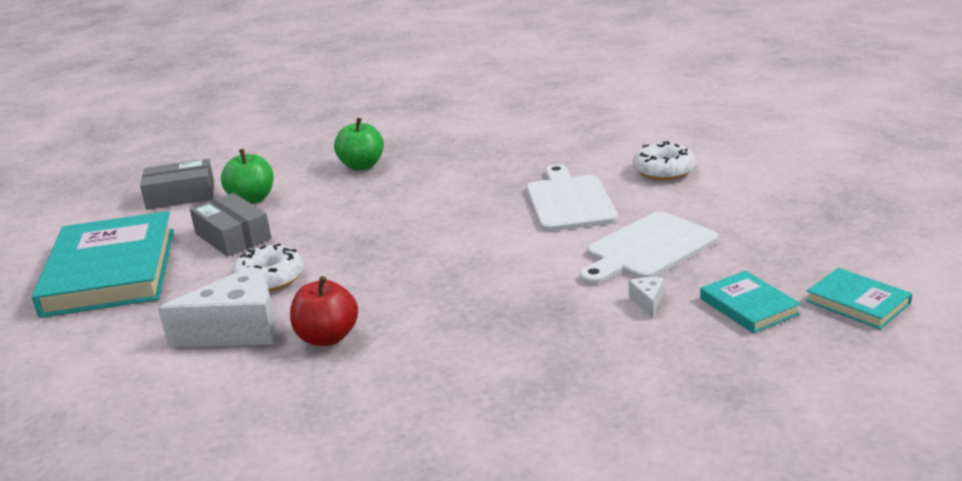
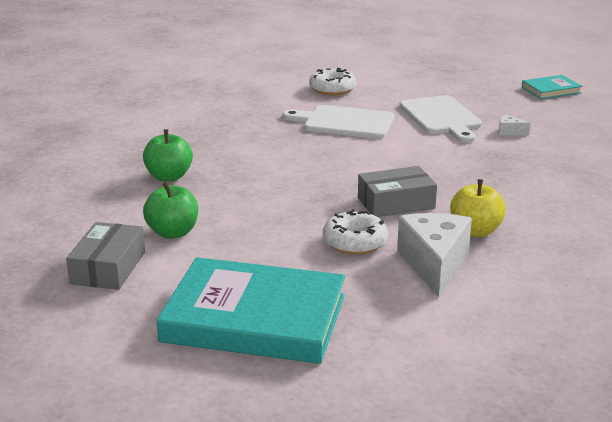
camera: 70 degrees left, 0 degrees up
(233, 236) = (248, 250): grey box -> grey box (396, 203)
(327, 337) = (475, 231): red apple -> yellow apple
(748, 306) = (535, 111): turquoise book -> none

